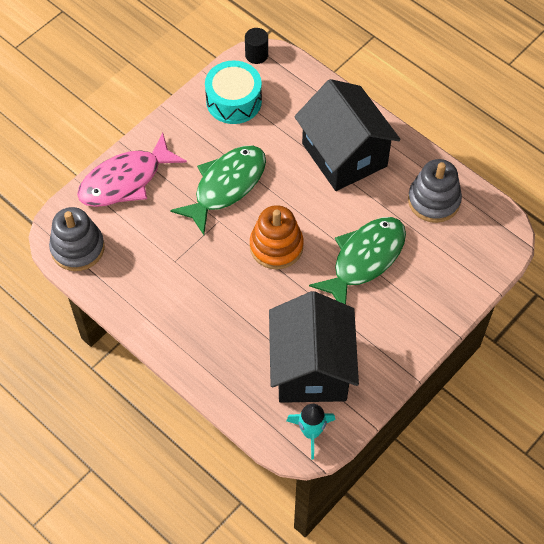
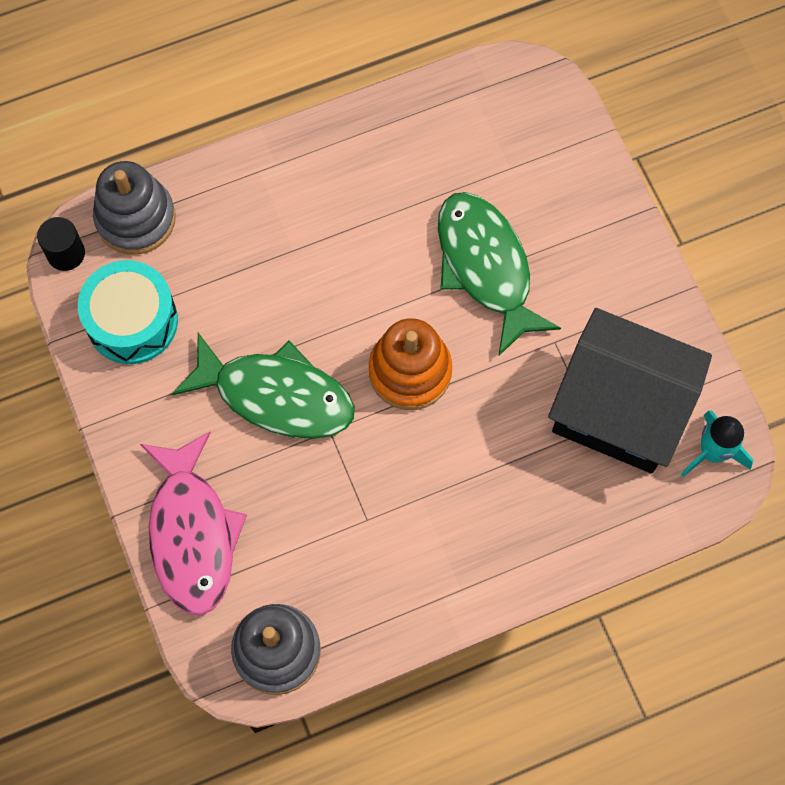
camera: 65 degrees left, 10 degrees up
(226, 186) = (276, 395): green fish -> green fish turned 135 degrees clockwise
(344, 155) = (305, 215): black house -> none
(433, 200) = (437, 138): grey stacking toy -> grey stacking toy (135, 218)

